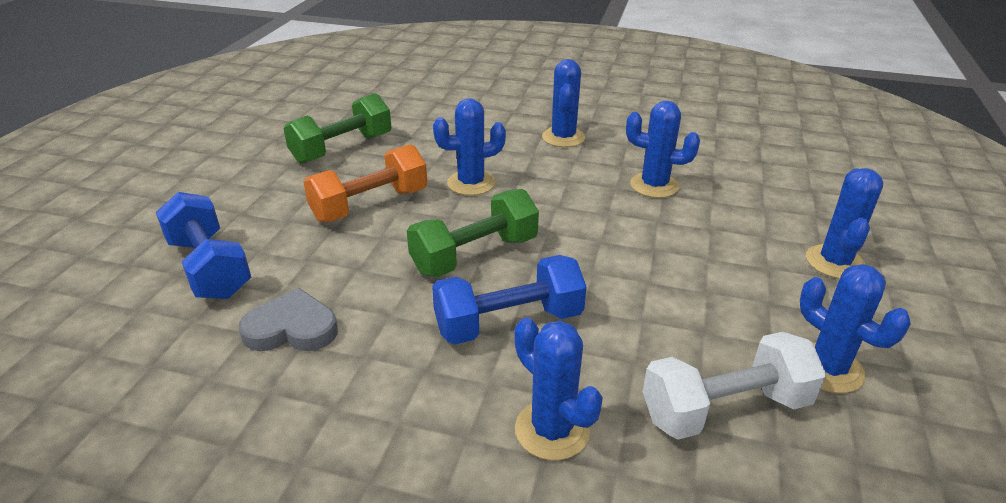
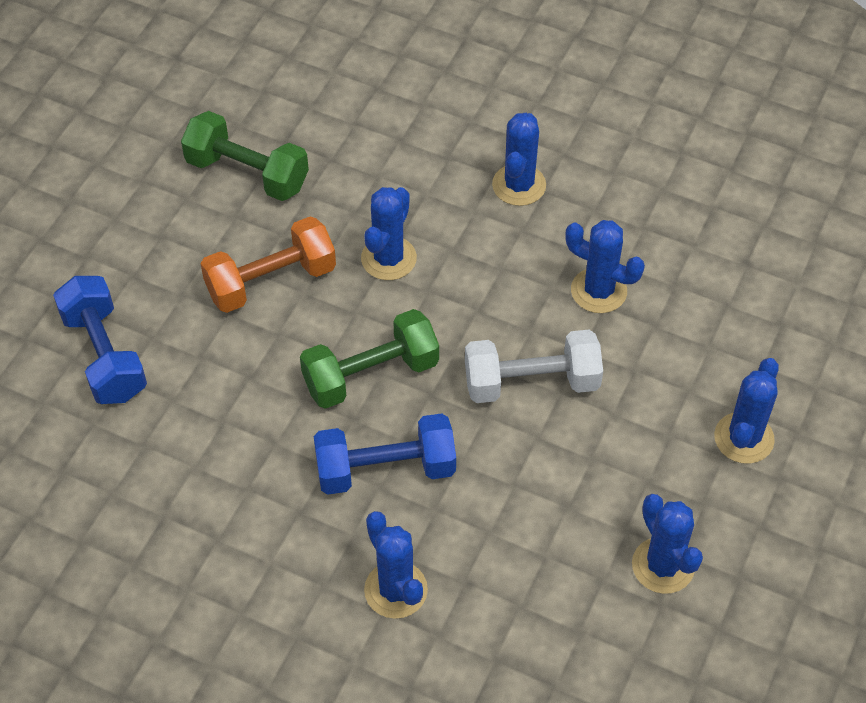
camera: 10 degrees right, 20 degrees up
(292, 328) = (184, 447): grey heart -> none
(342, 149) = (247, 173): green dumbbell -> green dumbbell turned 60 degrees clockwise
(471, 183) = (388, 258): blue cactus -> blue cactus turned 60 degrees counterclockwise
(725, 409) = (550, 592): white dumbbell -> white dumbbell (531, 382)

